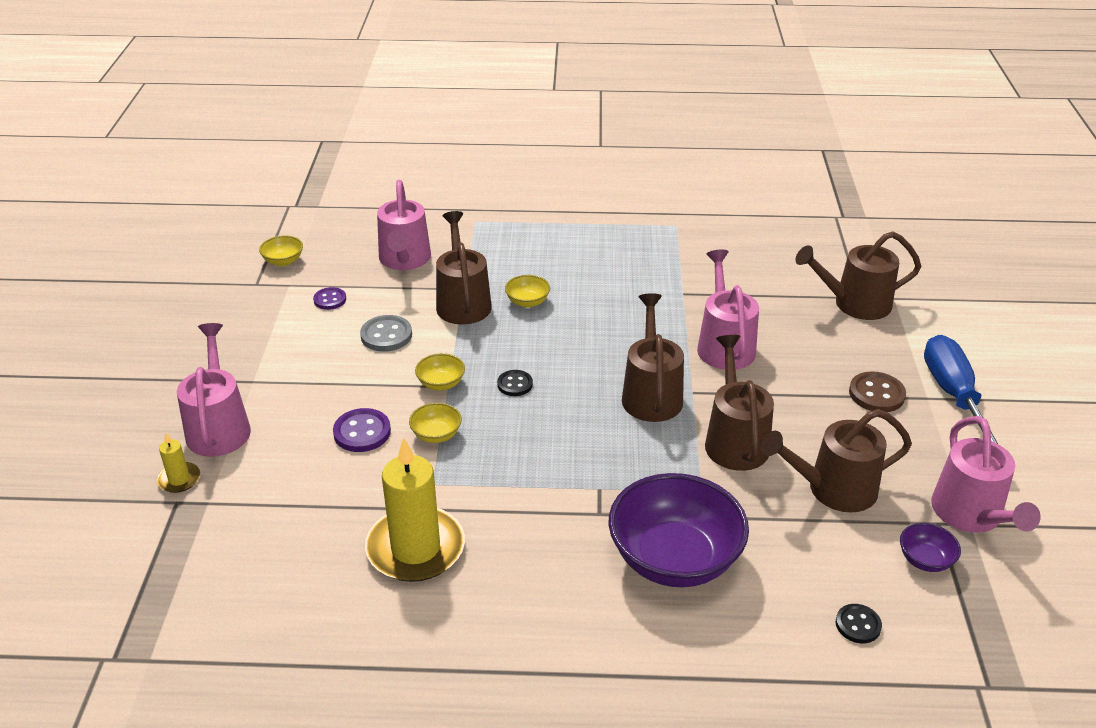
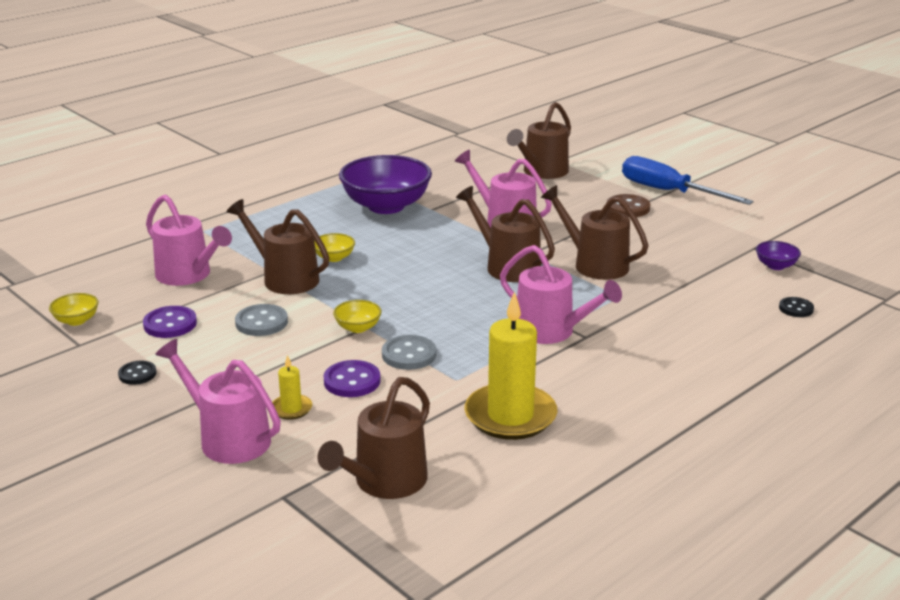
camera: 45 degrees left, 10 degrees down
(179, 479) = (258, 484): yellow candle -> yellow candle (291, 409)
(330, 300) = (170, 324): purple button -> purple button, size x1.52
(436, 435) = (409, 355): yellow bowl -> grey button
(515, 384) = (411, 303): black button -> black button (137, 374)
(674, 559) = (664, 333): purple bowl -> purple bowl (386, 206)
(833, 489) = (683, 260): brown watering can -> brown watering can (384, 482)
(971, 515) = (762, 237): pink watering can -> pink watering can (551, 331)

